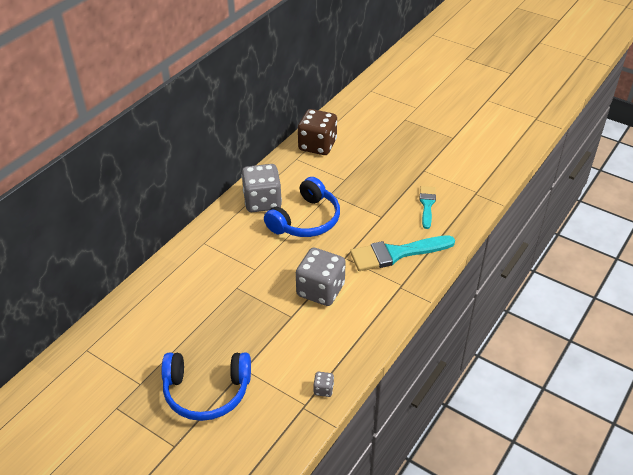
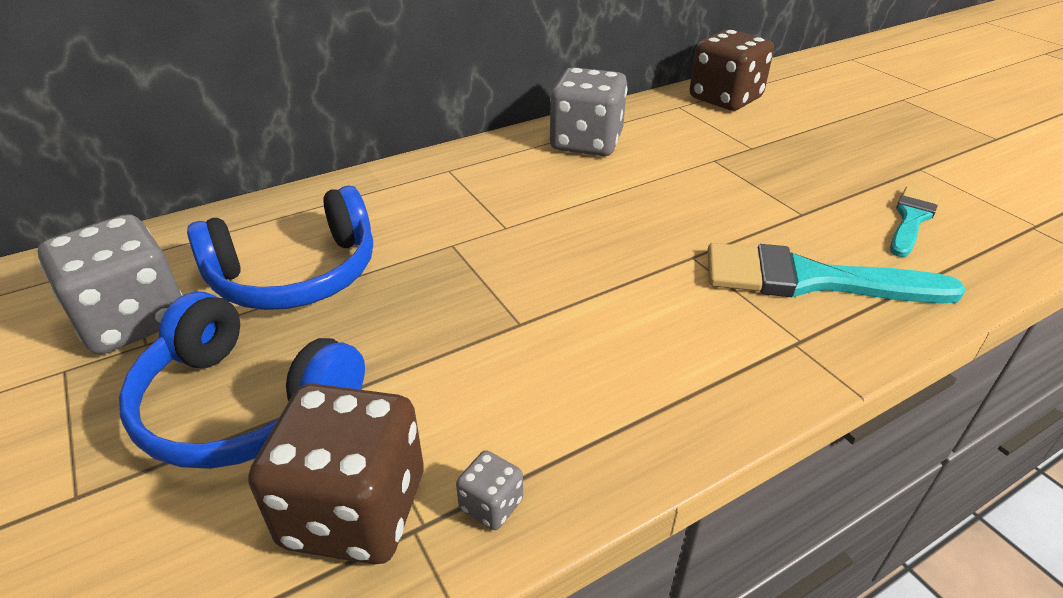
camera: 25 degrees right, 5 degrees down
(279, 409) = (354, 510): none -> brown dice
(306, 220) = (648, 183): blue headphones -> blue headphones (296, 275)
(320, 290) = (610, 296): grey dice -> grey dice (133, 320)

